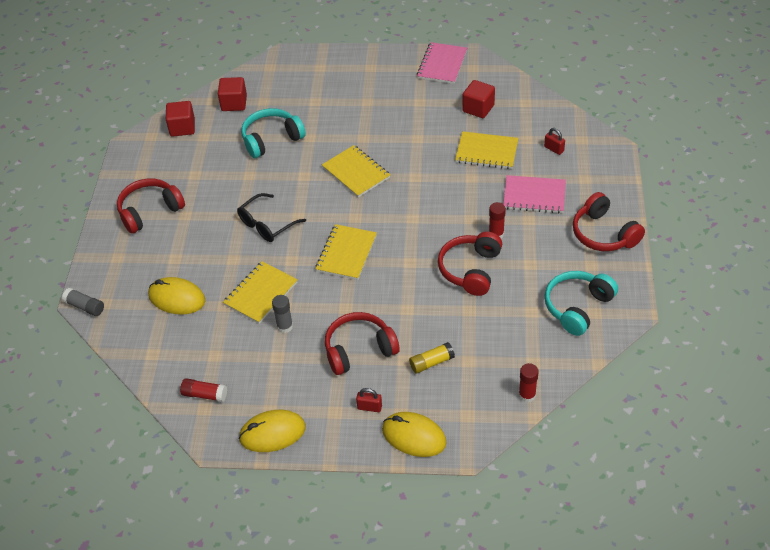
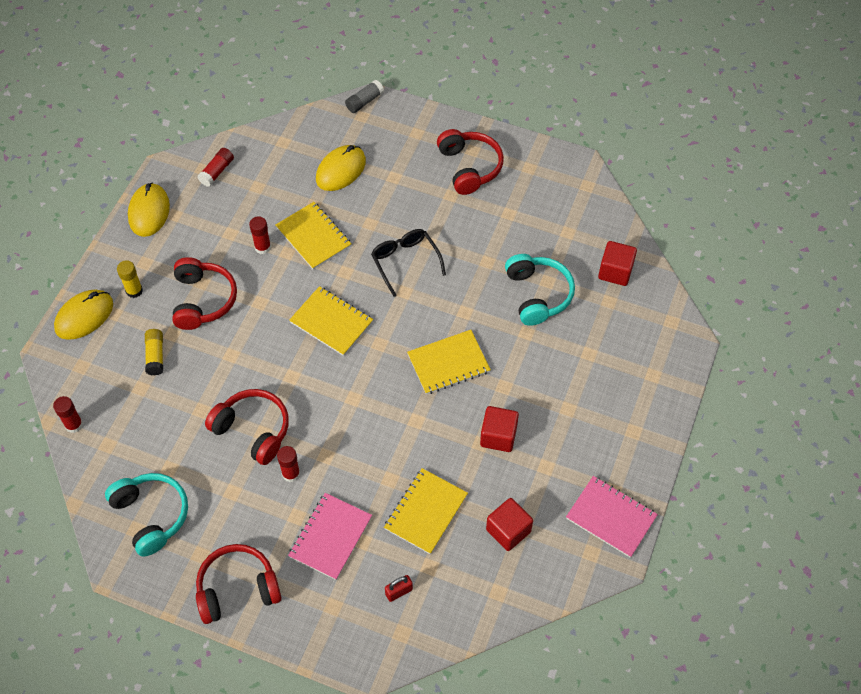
camera: 105 degrees right, 10 degrees up
(182, 128) = (590, 216): red cube -> red cube (498, 436)
(285, 326) = (262, 247): grey glue stick -> red glue stick
(369, 407) = (134, 291): red padlock -> yellow glue stick

